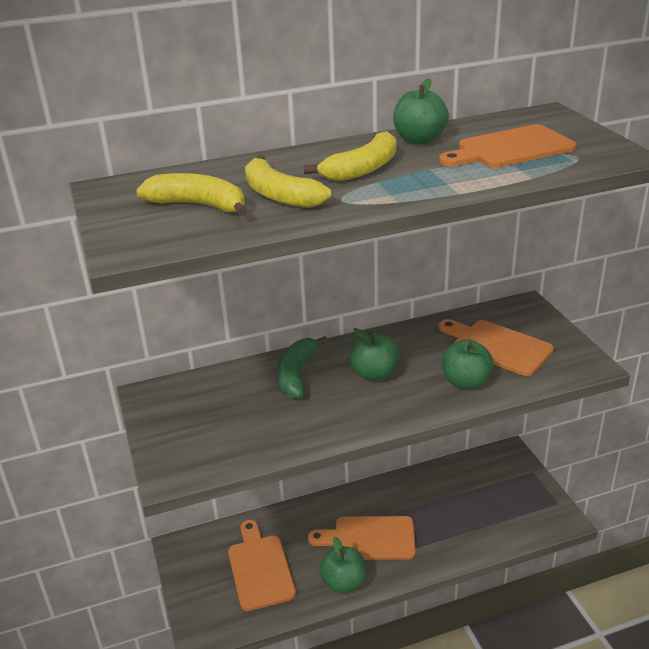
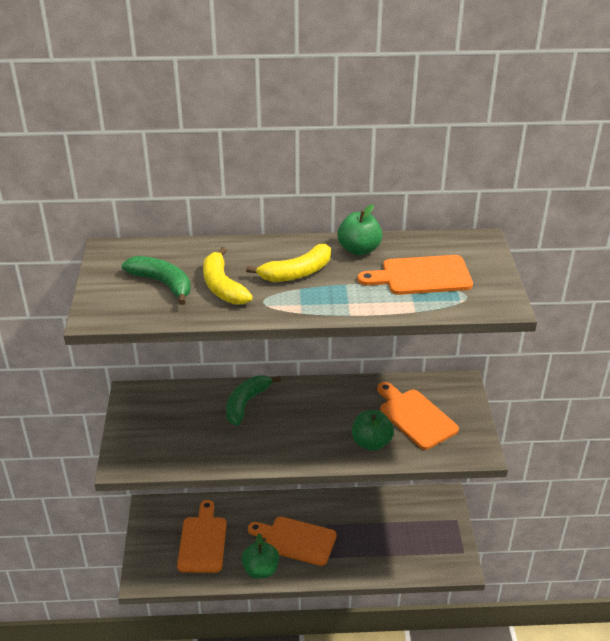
camera: 15 degrees right, 5 degrees up
(199, 205) = (162, 283): yellow banana -> green banana
(374, 374) = (305, 417): green apple -> none

